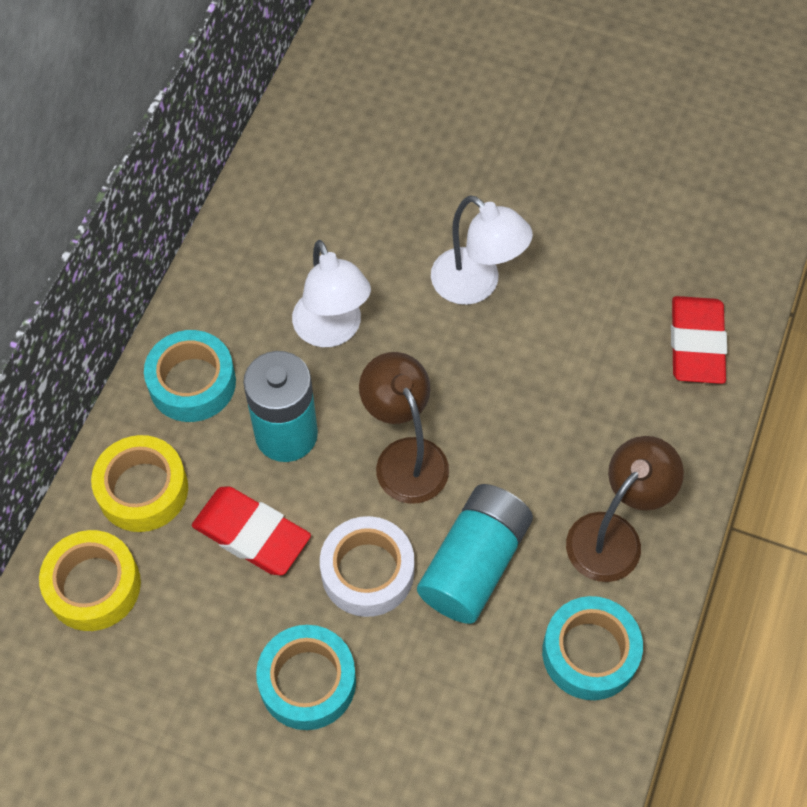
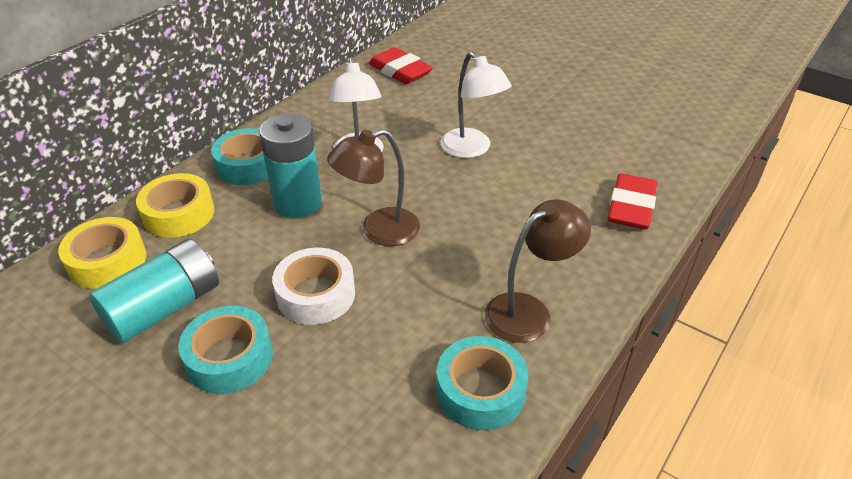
camera: 15 degrees right, 20 degrees down
(251, 534) = (240, 254): red eraser -> red eraser (400, 71)
(405, 456) = (379, 231): brown lamp -> brown lamp turned 105 degrees counterclockwise
(474, 563) = (404, 306): turquoise battery -> turquoise battery (164, 308)

